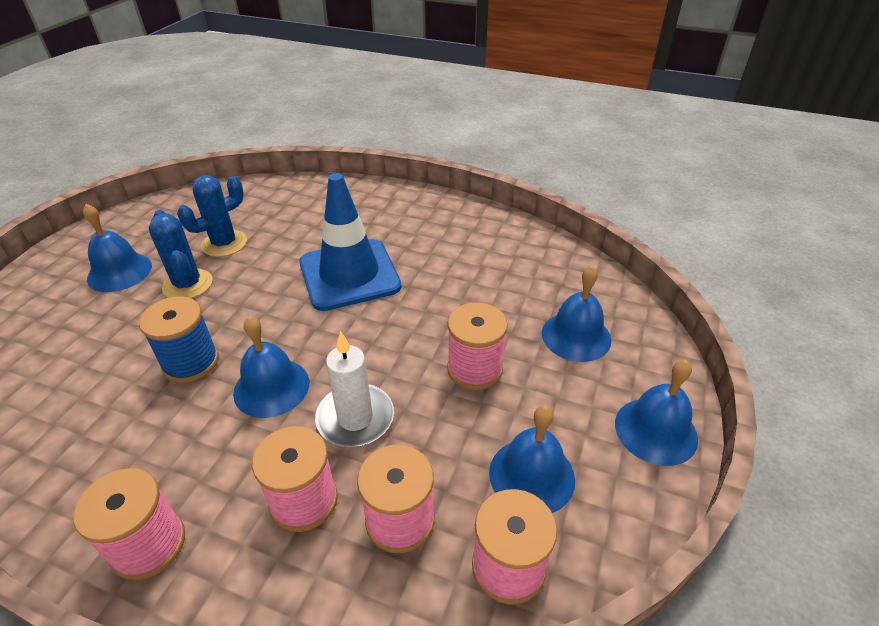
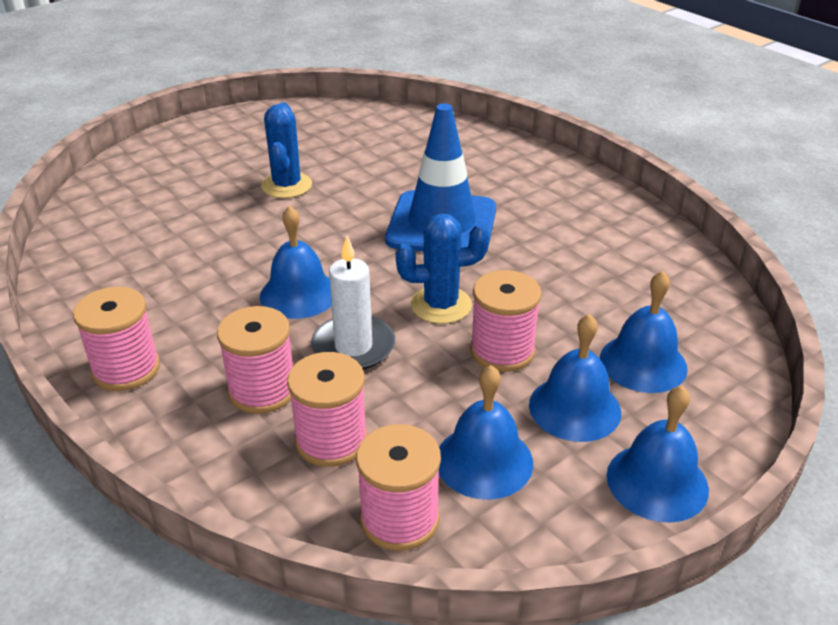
camera: 30 degrees right, 5 degrees down
(119, 272) = (237, 157): blue bell -> blue bell (574, 408)
(191, 362) = (246, 250): blue spool -> none
(224, 243) = (343, 160): blue cactus -> blue cactus (441, 305)

